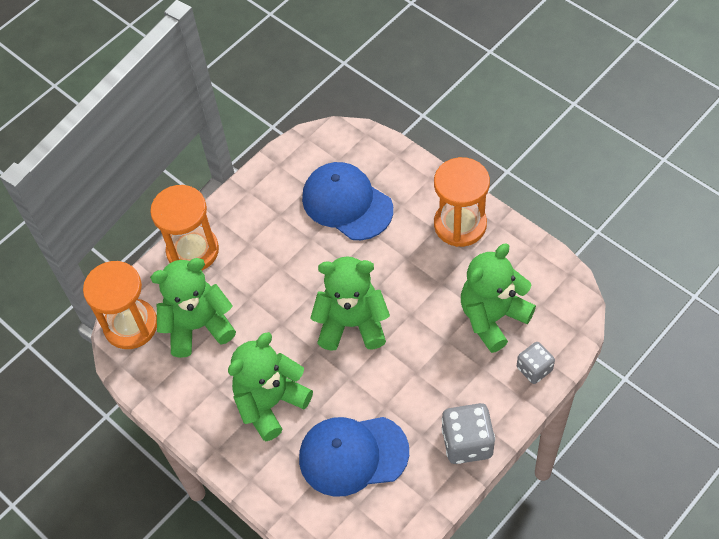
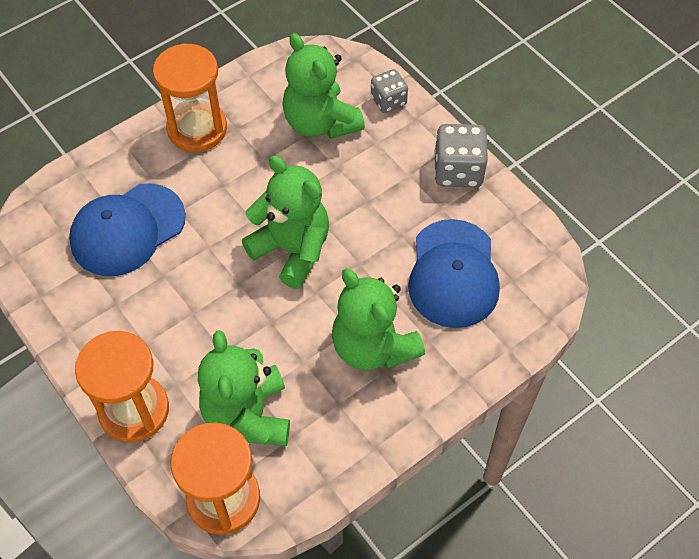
camera: 85 degrees left, 0 degrees up
(352, 324) = (292, 250): green teddy bear -> green teddy bear turned 120 degrees clockwise

